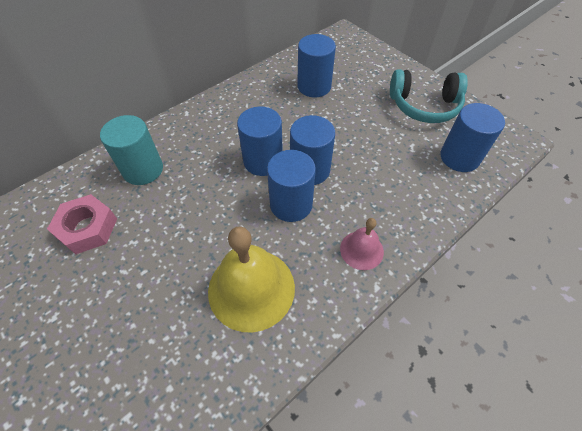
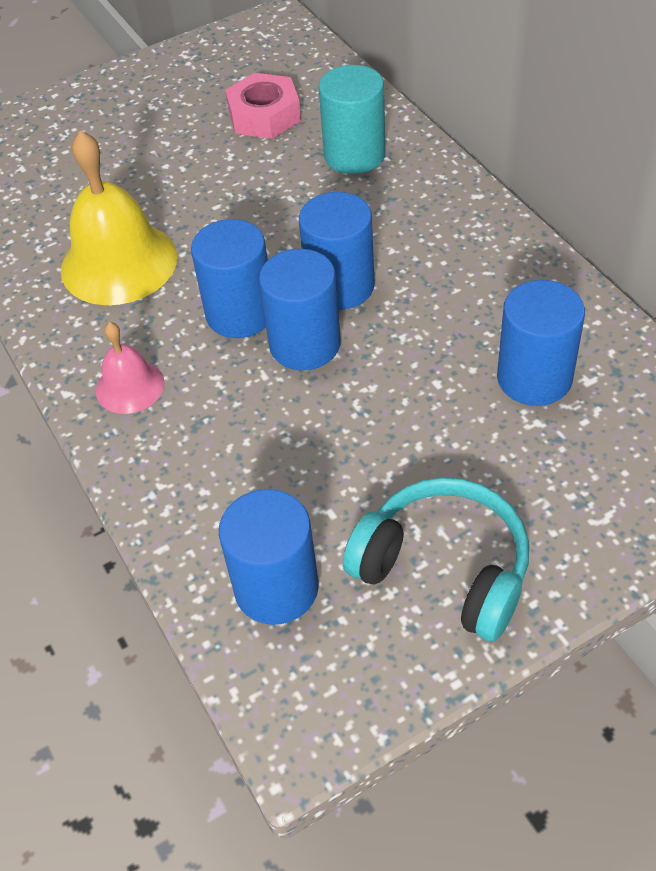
camera: 105 degrees right, 5 degrees down
(424, 106) = (444, 569): turquoise headphones -> turquoise headphones turned 105 degrees clockwise

